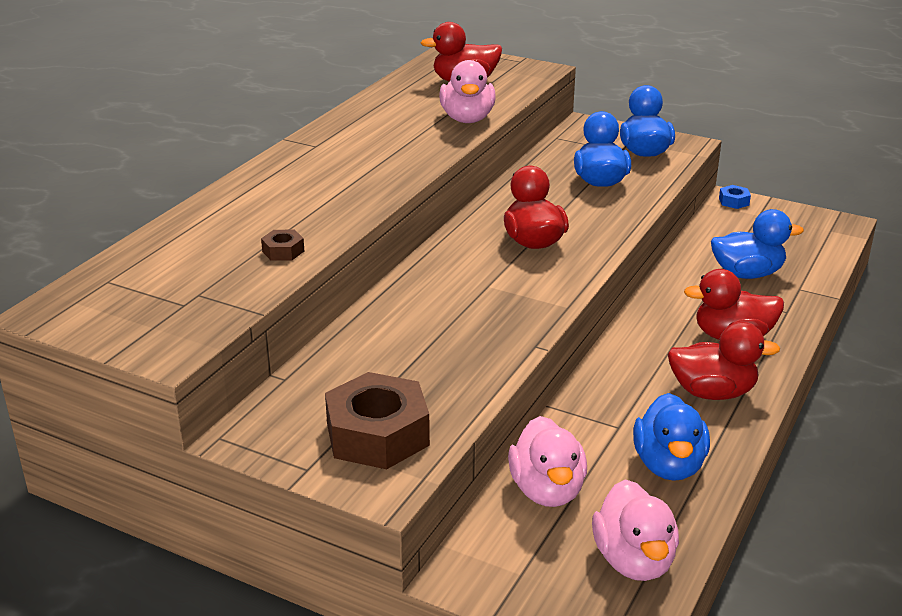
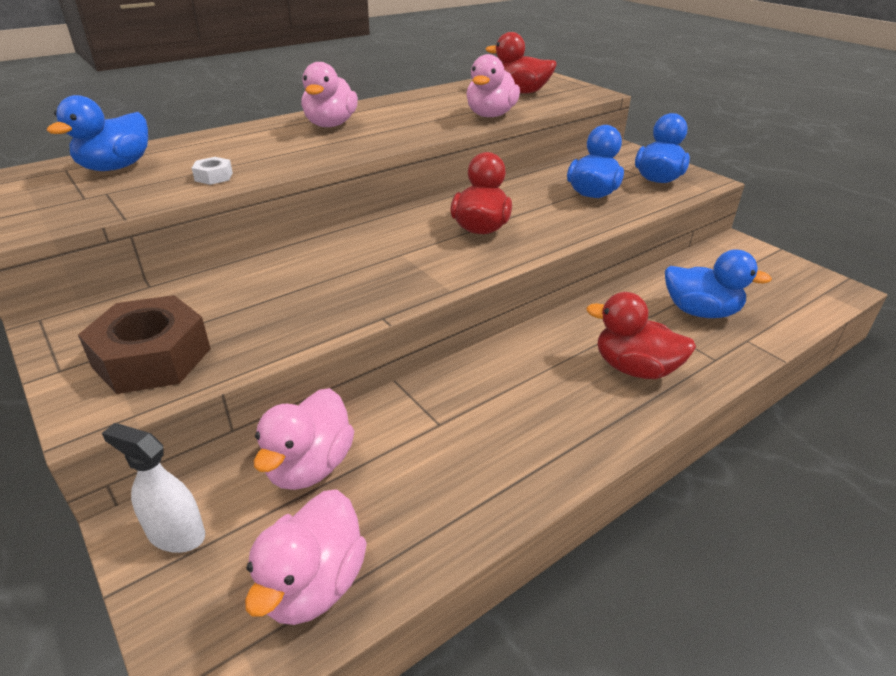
camera: 25 degrees right, 5 degrees up
(283, 251) = (214, 177): brown nut -> white nut
(318, 165) = (330, 125): none -> pink duck
(494, 569) = (176, 534): none -> white spray bottle
(669, 465) = (451, 484): blue duck -> blue duck (116, 167)
(712, 392) = (566, 419): red duck -> none
(734, 201) = (738, 245): blue nut -> none

